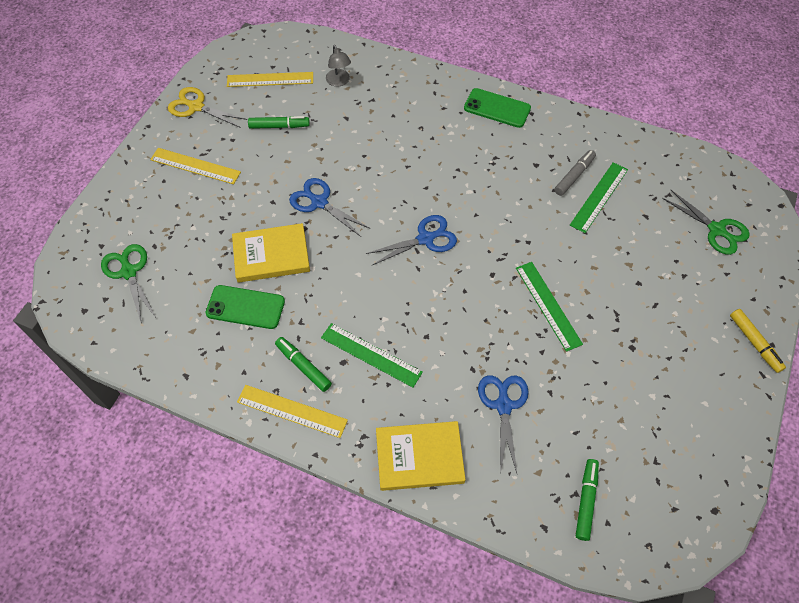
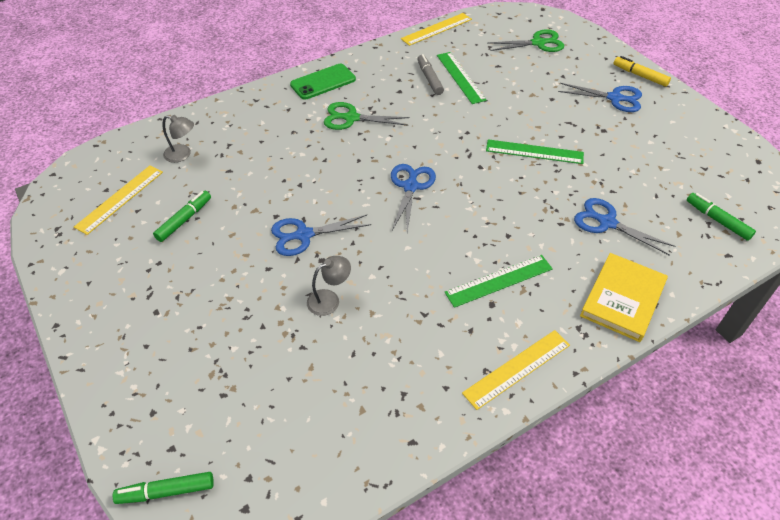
camera: 55 degrees left, 10 degrees down
(129, 272) = (235, 436): green scissors -> green scissors (351, 118)
(195, 166) = (157, 308): yellow ruler -> yellow ruler (436, 29)
(196, 107) = (82, 271): yellow scissors -> none
(245, 307) = (372, 349): green phone -> none
(271, 255) = (329, 299): yellow book -> grey lamp
(303, 367) = (475, 336): green marker -> green marker (167, 491)
(692, 335) = (614, 98): none -> blue scissors
(754, 343) = (640, 76): yellow marker -> yellow marker turned 150 degrees counterclockwise

